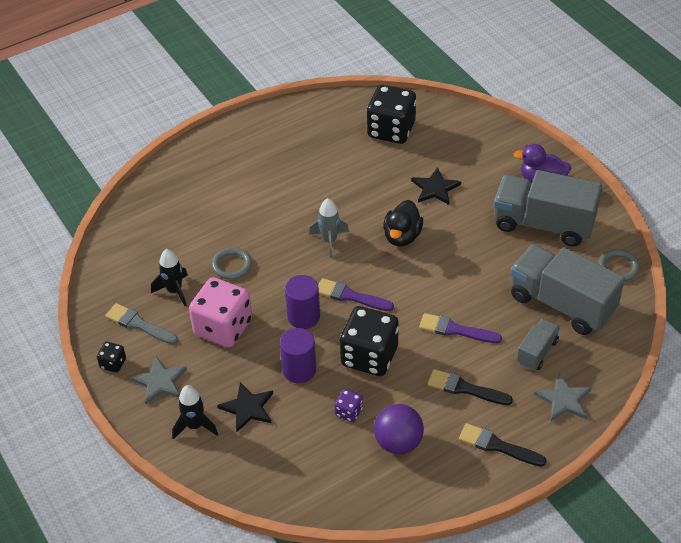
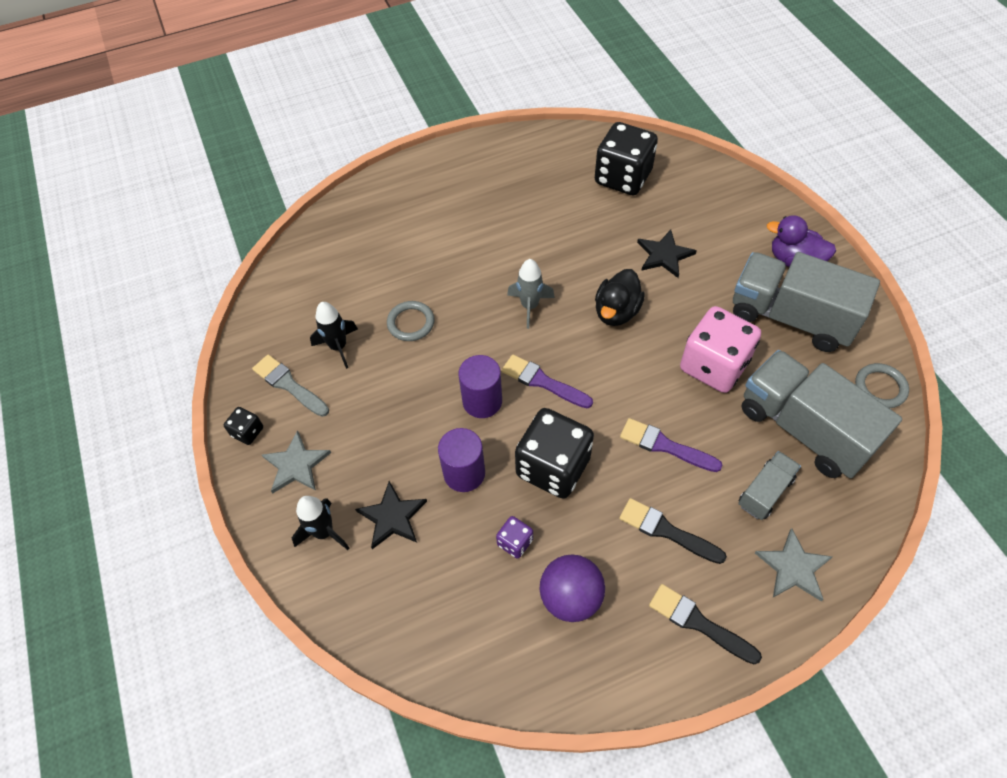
camera: 10 degrees right, 10 degrees up
(223, 327) = (385, 402): pink dice -> pink dice (713, 365)

